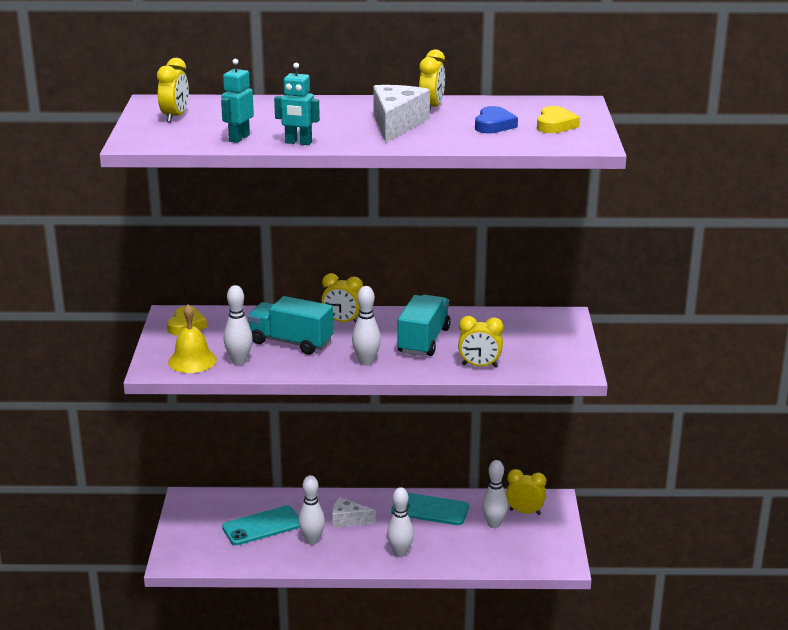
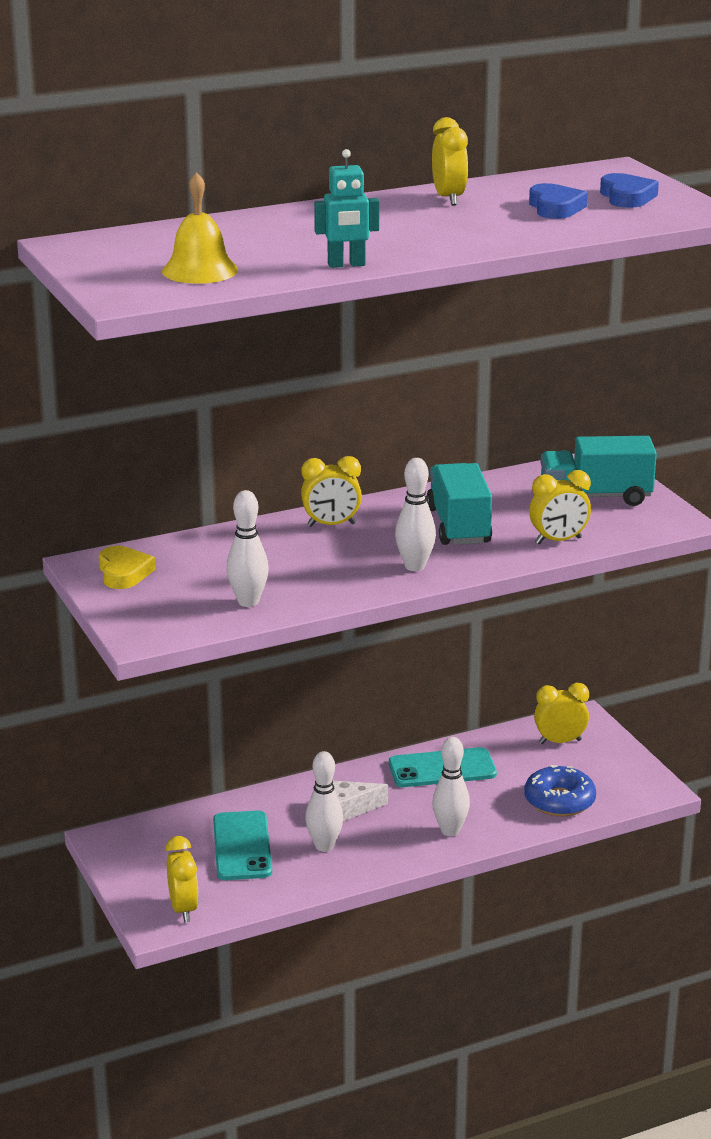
camera: 25 degrees left, 0 degrees up
(175, 117) = (128, 259): yellow clock -> yellow clock (183, 909)
(192, 361) = (183, 615): yellow bell -> yellow bell (200, 270)
(239, 138) = (259, 271): turquoise robot -> none
(262, 526) = (242, 846): turquoise phone -> turquoise phone turned 45 degrees counterclockwise
(291, 342) = (291, 564): turquoise truck -> turquoise truck (595, 497)
(396, 124) = (436, 224): white cheese -> none
(490, 553) = (559, 801): none -> blue donut
(494, 524) = (535, 766): white bowling pin -> none
(555, 125) = (627, 197): yellow heart -> blue heart

